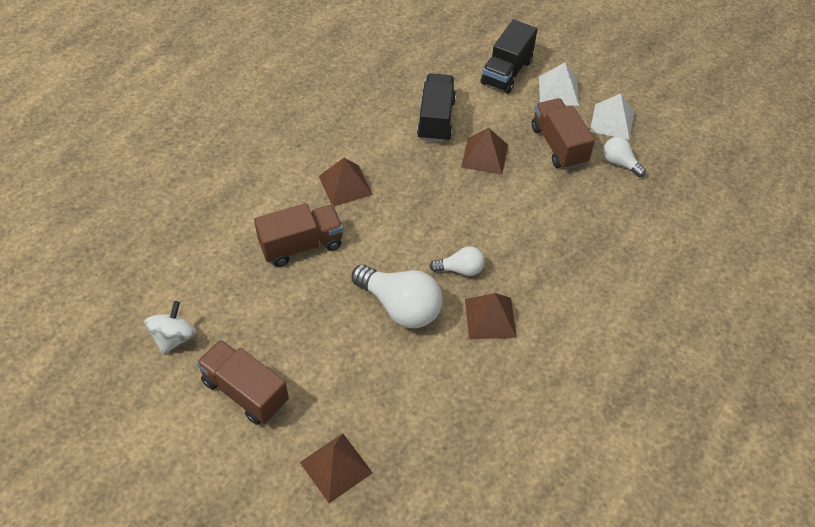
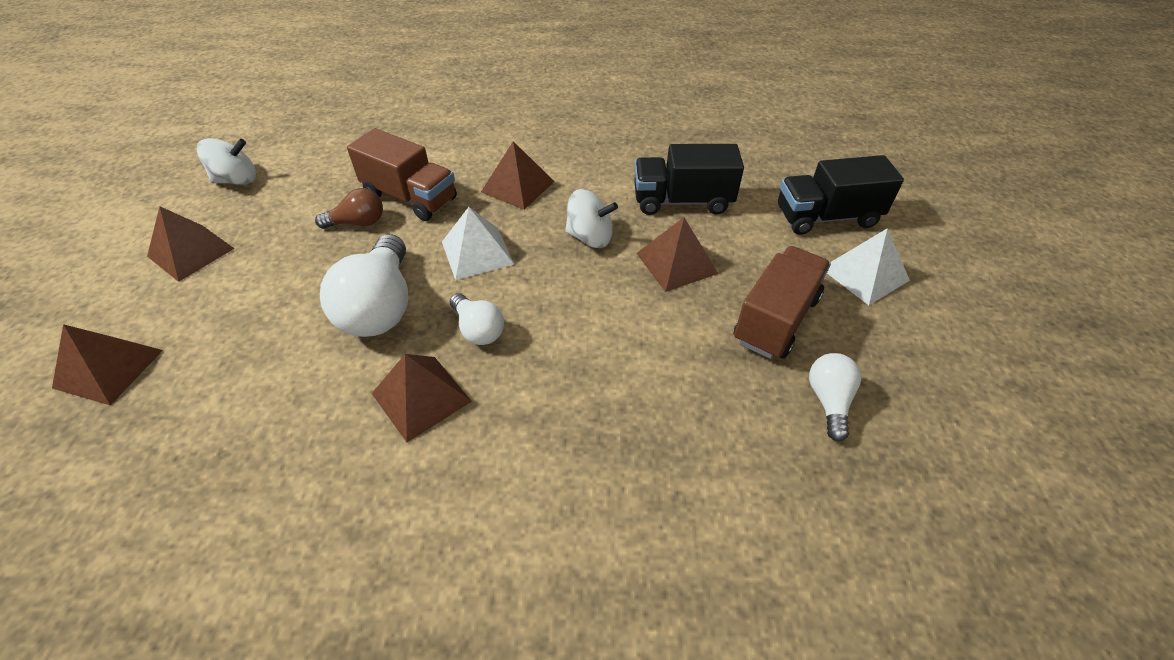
camera: 55 degrees right, 5 degrees down
(245, 391) = (191, 252): brown truck -> brown pyramid
(303, 285) = (358, 223): none -> brown light bulb
(428, 179) = (590, 237): none -> white spinning top
(436, 119) = (682, 201): black truck -> black truck turned 150 degrees counterclockwise
(612, 121) = (890, 353): white pyramid -> white pyramid (477, 253)

